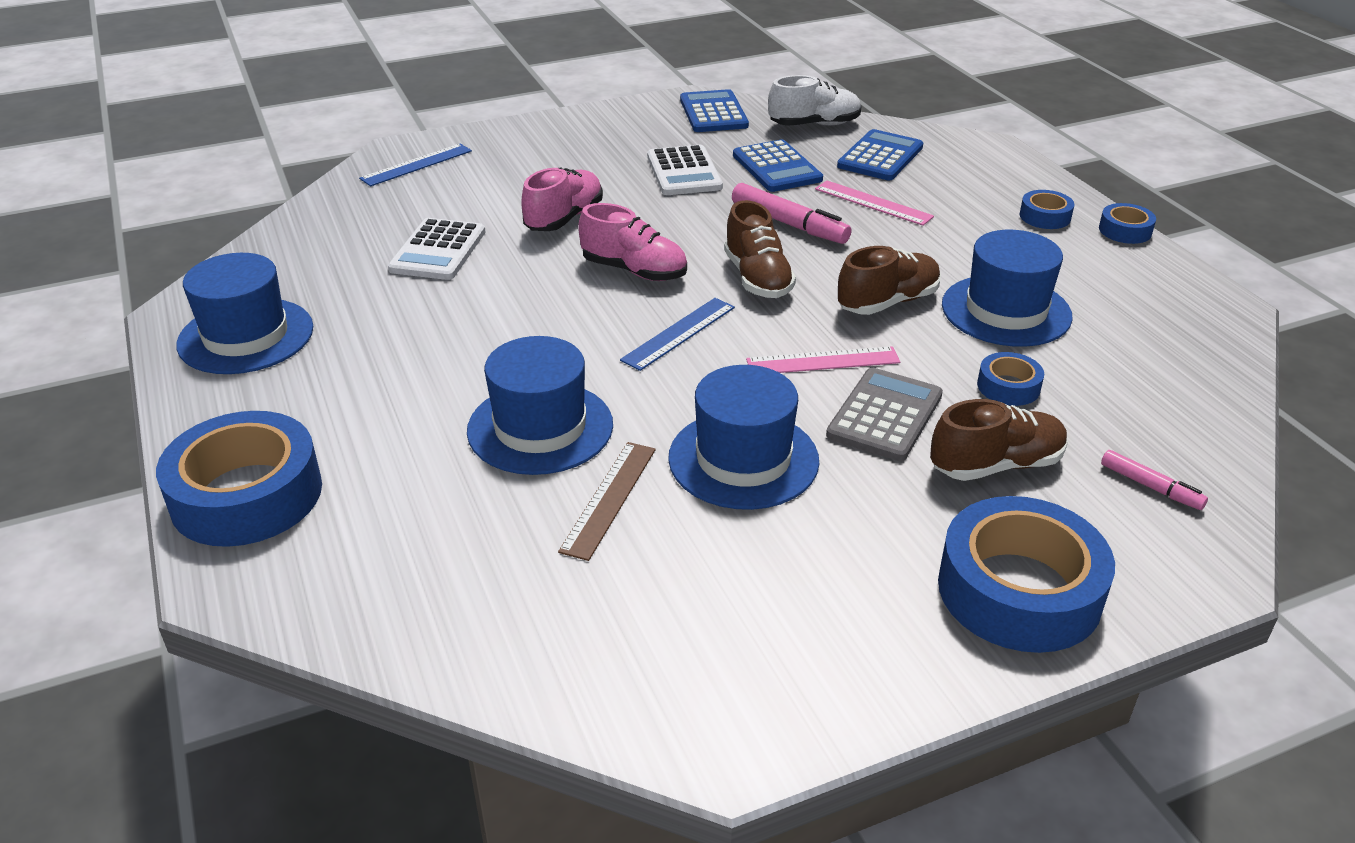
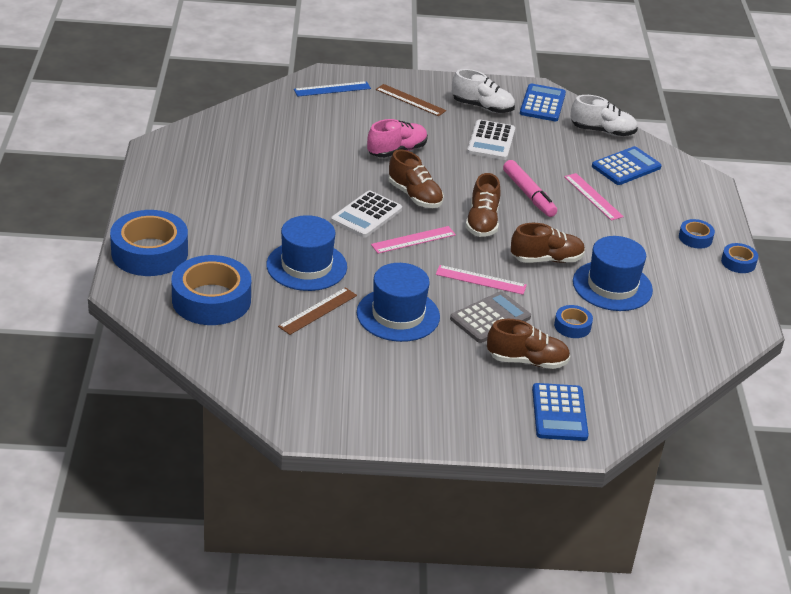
camera: 20 degrees right, 0 degrees up
(246, 336) = (185, 170): blue hat -> none
(438, 250) = (312, 150): white calculator -> white calculator (366, 215)
(537, 151) = (410, 100): none -> brown ruler
(634, 271) = (415, 196): pink shoe -> brown shoe
(640, 135) = (482, 107): none -> white shoe
(678, 333) = (413, 240): blue ruler -> pink ruler
(776, 167) = (552, 155): blue calculator -> blue calculator (559, 413)
(1019, 590) = (484, 417): blue tape -> blue tape (211, 300)
(1150, 486) = (600, 398): pink marker -> none

